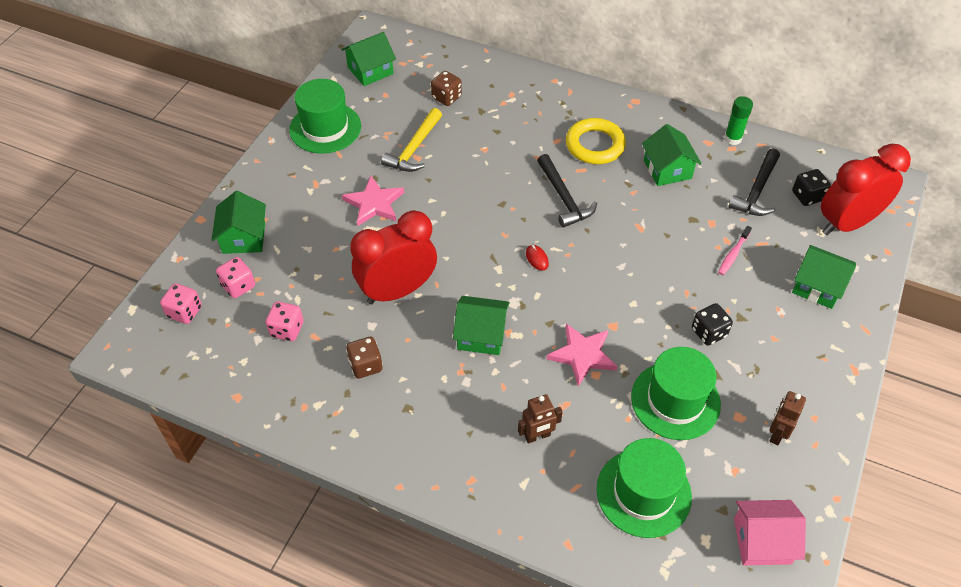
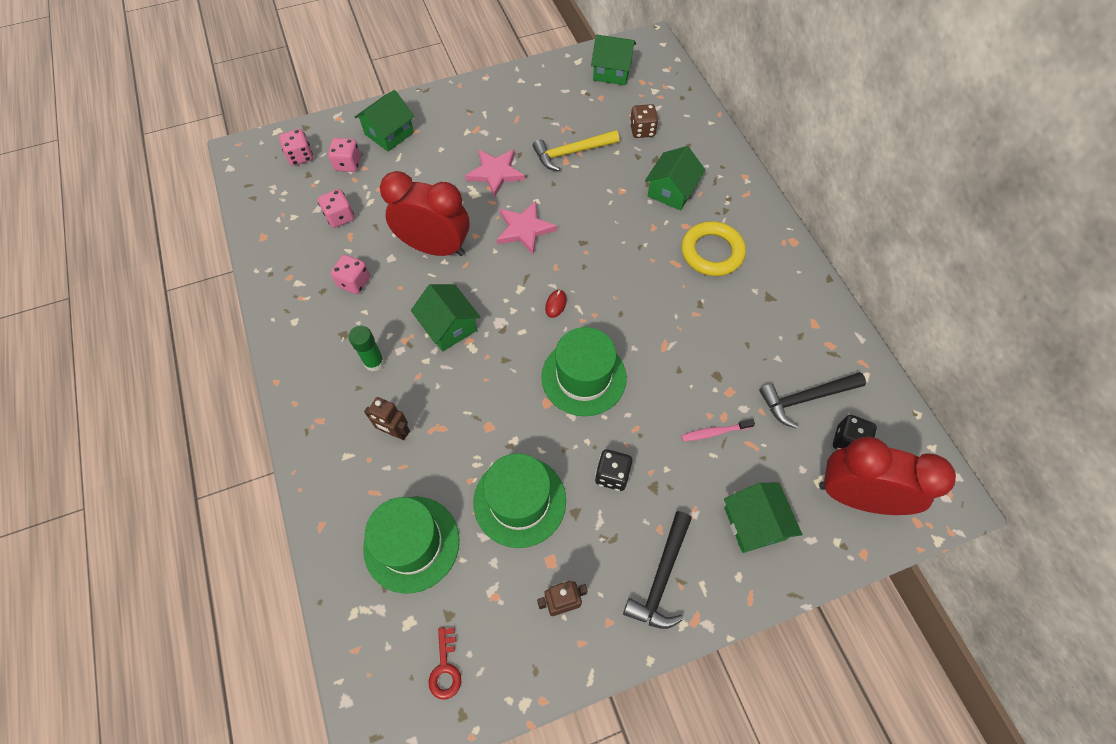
camera: 45 degrees right, 10 degrees up
(325, 128) = (530, 93): green hat -> green hat (583, 377)
(365, 365) = (354, 282): brown dice -> pink dice
(564, 197) = (634, 274): black hammer -> black hammer (661, 577)
(582, 355) = (497, 404): pink star -> pink star (524, 229)
(667, 169) = (748, 318): green house -> green house (671, 191)
(732, 138) = (842, 338): green glue stick -> green glue stick (374, 362)
(762, 541) = (445, 668): pink house -> red key

